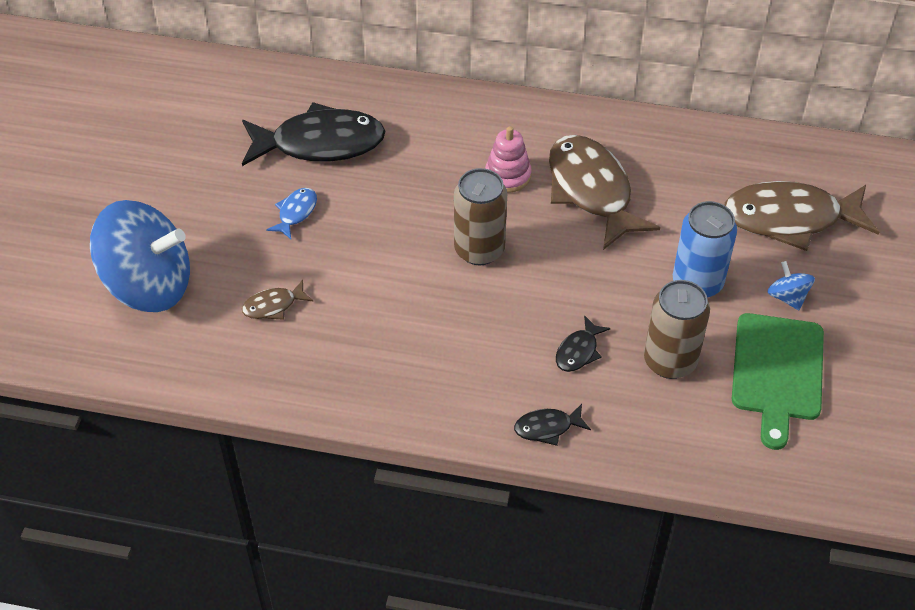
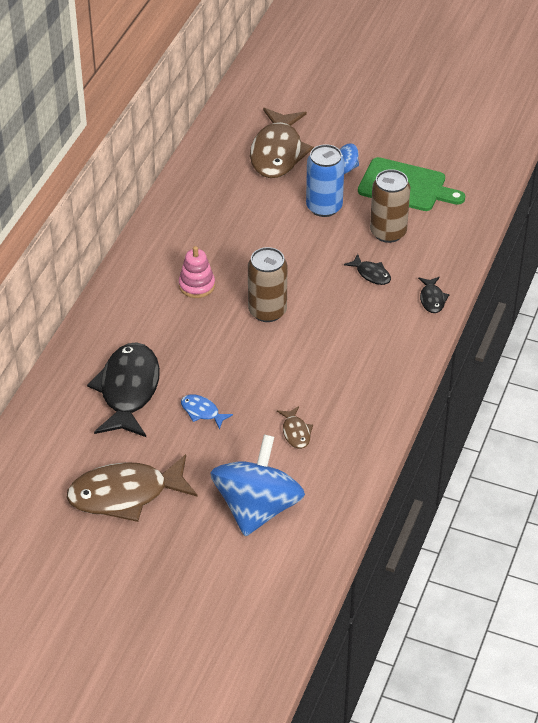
camera: 80 degrees left, 5 degrees down
(591, 191) = (225, 243): brown fish -> brown fish (125, 494)

